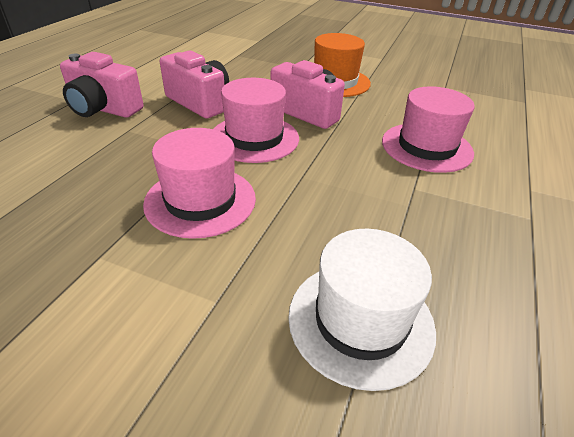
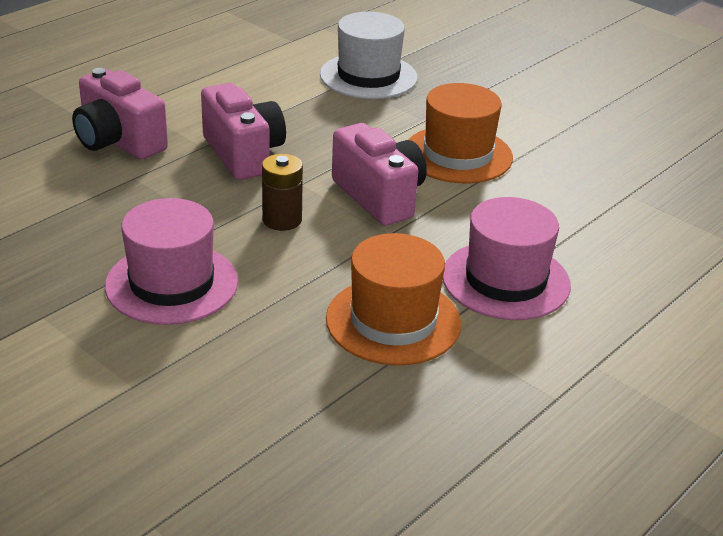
camera: 20 degrees right, 5 degrees down
(254, 138) = (282, 220): pink hat -> brown battery
(360, 321) = (259, 440): white hat -> white hat (368, 76)
(381, 190) = (393, 321): none -> orange hat

